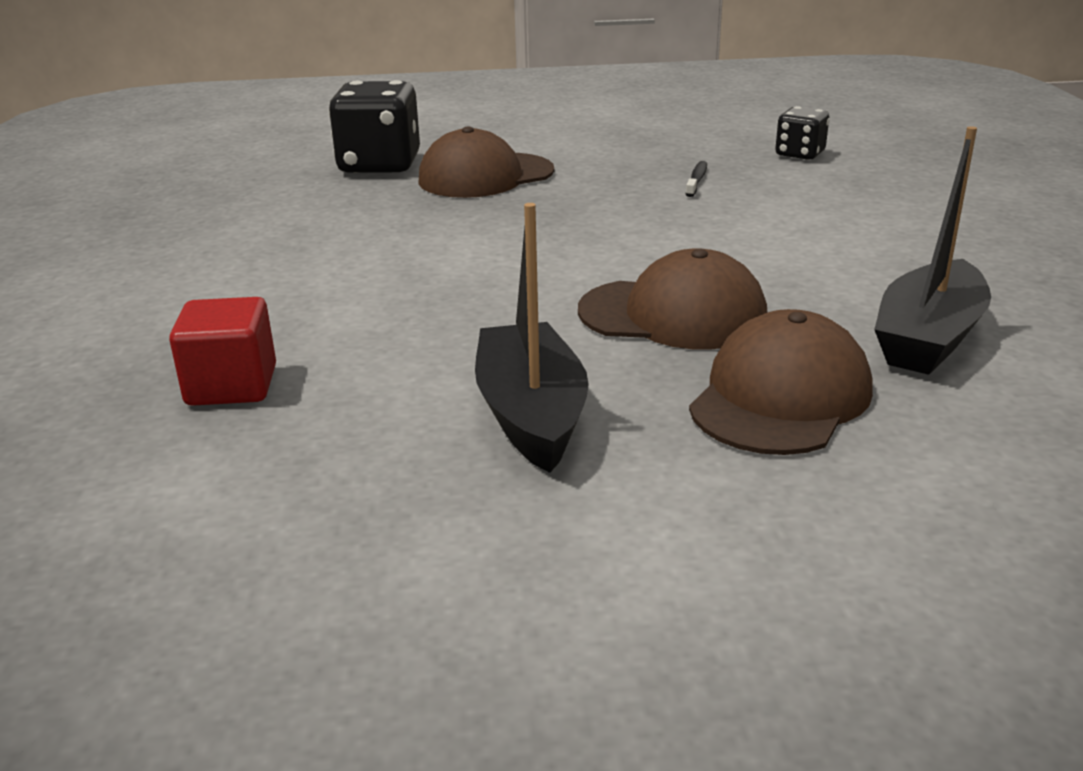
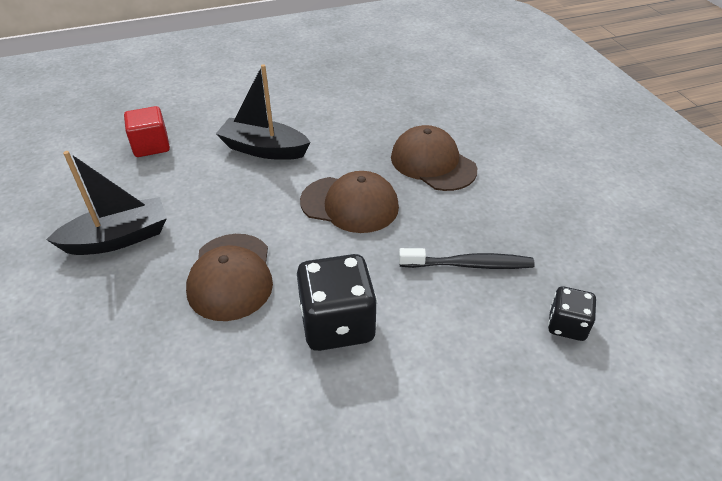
camera: 75 degrees right, 15 degrees up
(379, 165) = (434, 119): black dice -> black dice (337, 324)
(696, 180) = (469, 265): black toothbrush -> black toothbrush, size x1.83
(780, 397) = (128, 332): brown cap -> brown cap (350, 204)
(928, 338) = (203, 408): black boat -> black boat (263, 149)

